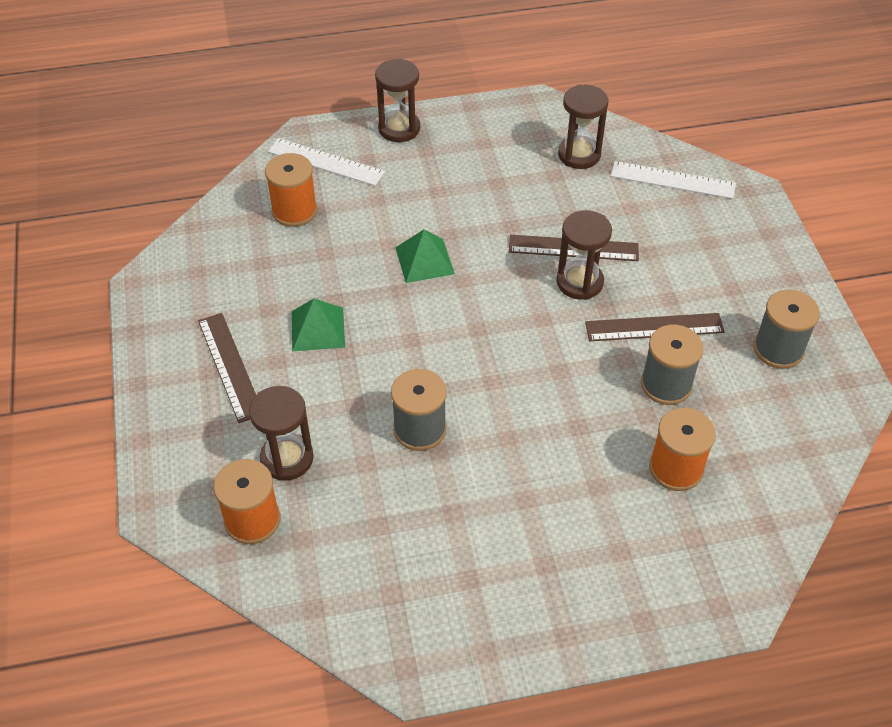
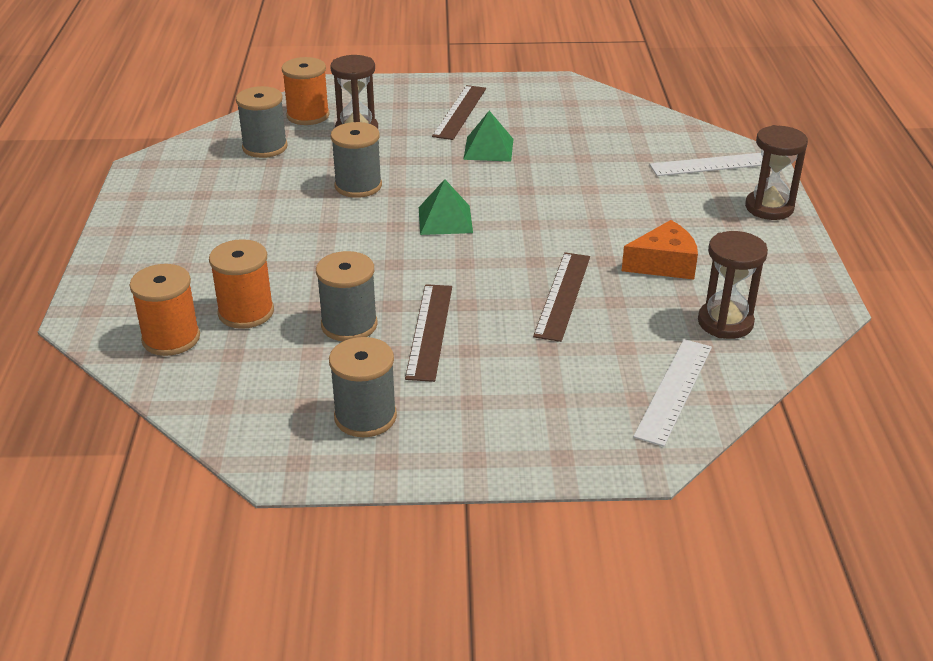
camera: 100 degrees right, 15 degrees down
(229, 366) = (459, 112): brown ruler -> brown ruler turned 60 degrees counterclockwise
(294, 211) = (642, 146): orange spool -> orange spool (171, 338)
(326, 162) = (713, 164): white ruler -> white ruler turned 45 degrees clockwise
(344, 545) = (265, 147): none -> grey spool
(424, 260) = (562, 205): green pyramid -> green pyramid (445, 220)
(507, 189) = (664, 264): none -> orange cheese
(579, 282) = (510, 292): brown hourglass -> none

